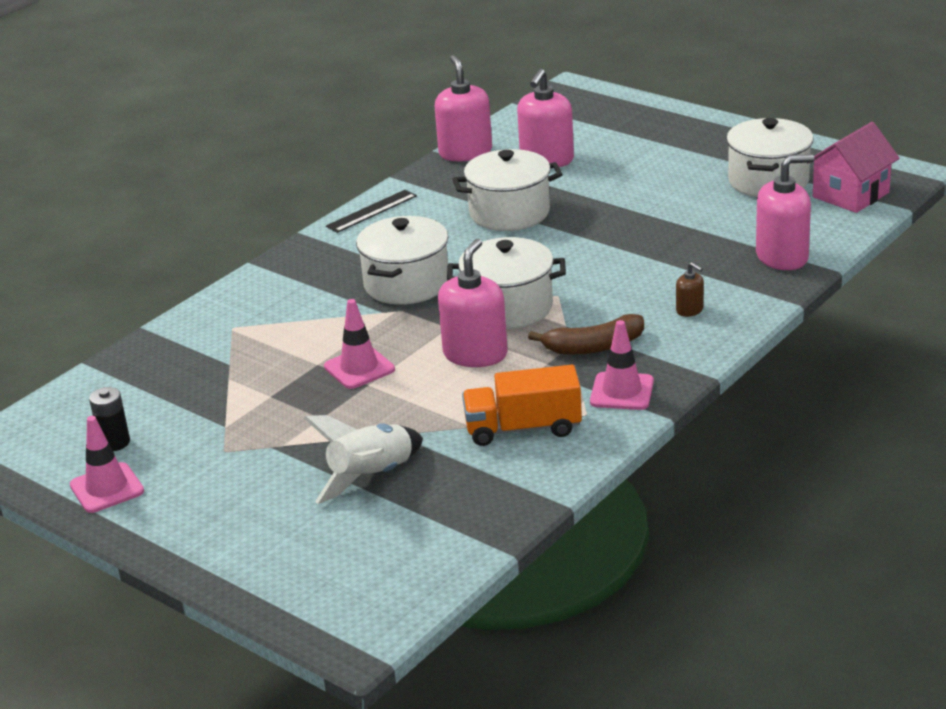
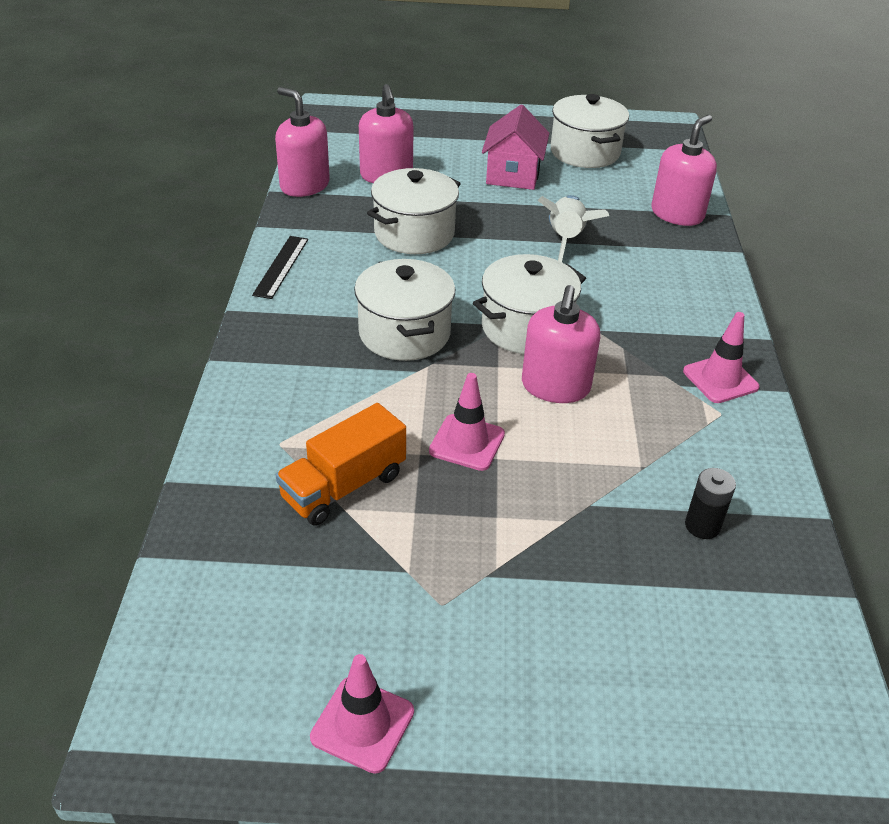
camera: 40 degrees left, 10 degrees up
(114, 442) = (302, 652): black battery -> black battery (702, 526)
(371, 477) = (627, 567): white rocket -> white rocket (566, 240)
(475, 354) = (555, 386): pink soap dispenser -> pink soap dispenser turned 150 degrees counterclockwise
(523, 428) = (691, 450): orange truck -> orange truck (343, 486)
(594, 347) = (644, 343): brown banana -> none
(689, 310) = (672, 282): brown soap dispenser -> none
(850, 195) = (656, 149): pink house -> pink house (513, 175)

